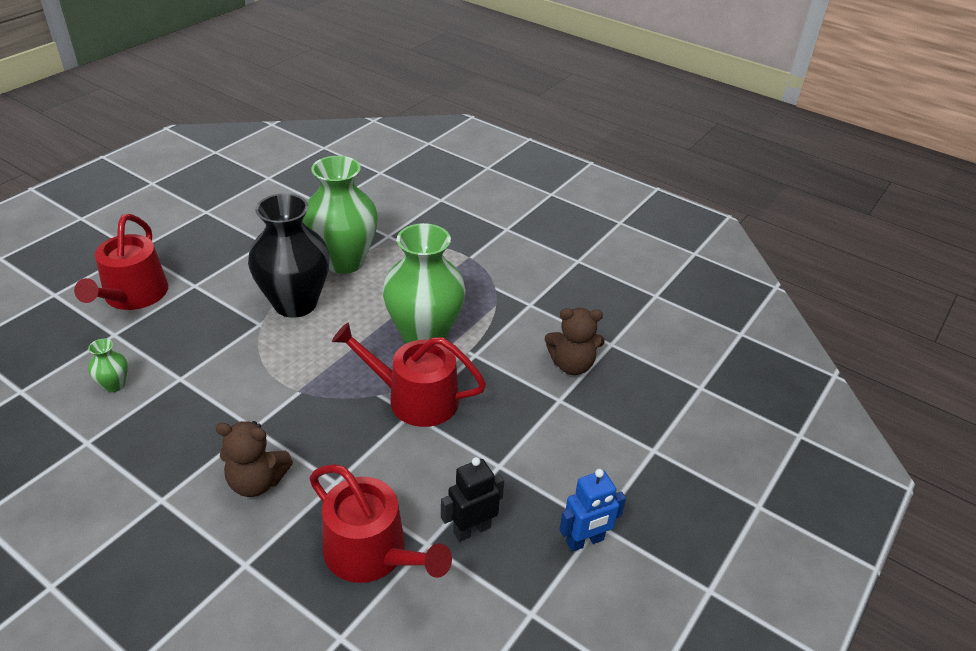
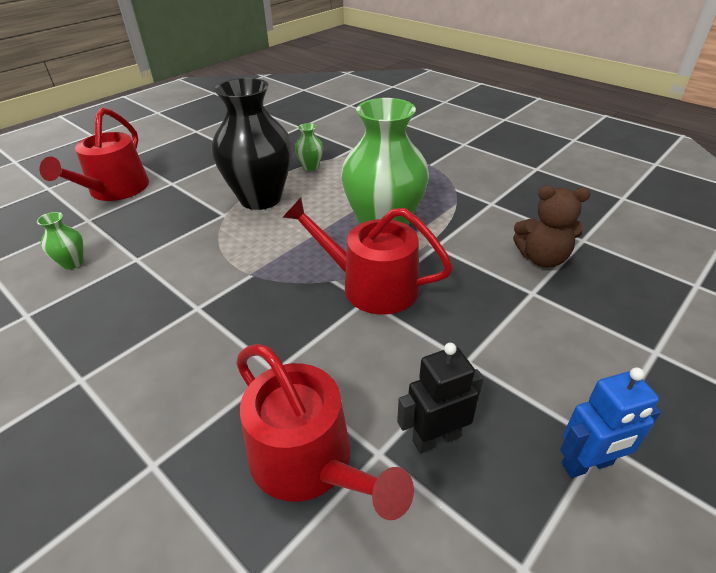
camera: 10 degrees right, 0 degrees up
(257, 482) = (188, 365): brown teddy bear -> none
(344, 261) = (310, 166): green vase -> green vase, size x0.41

